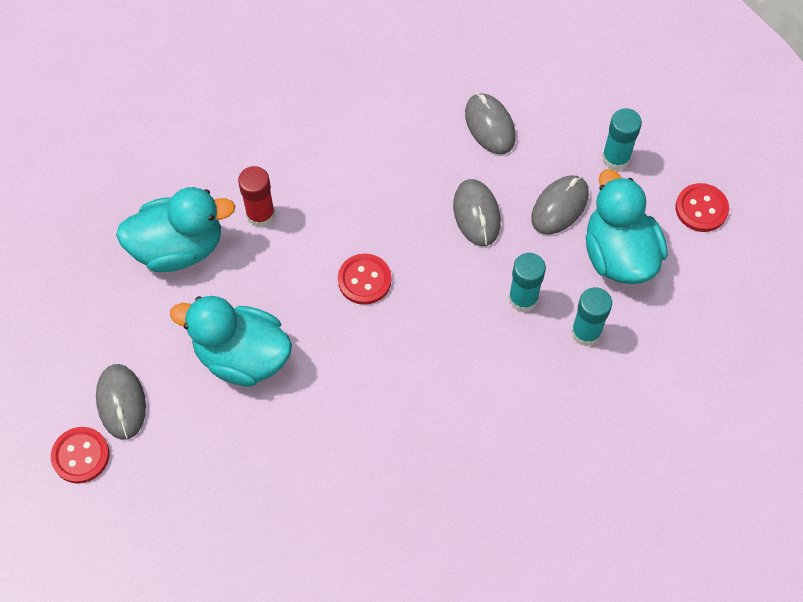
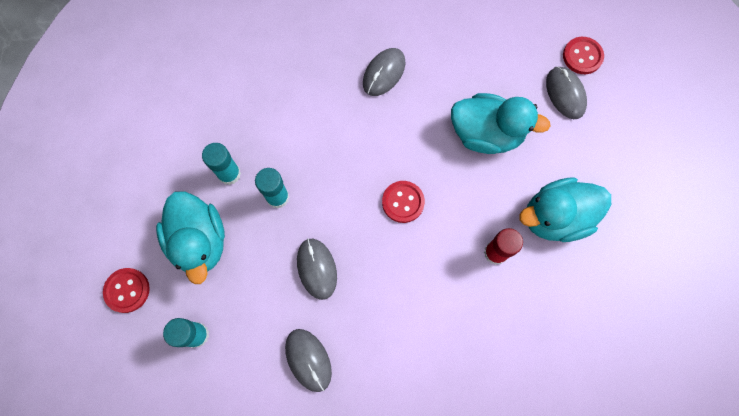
camera: 175 degrees right, 10 degrees up
(559, 206) = (247, 282): grey mouse -> grey mouse (384, 73)

